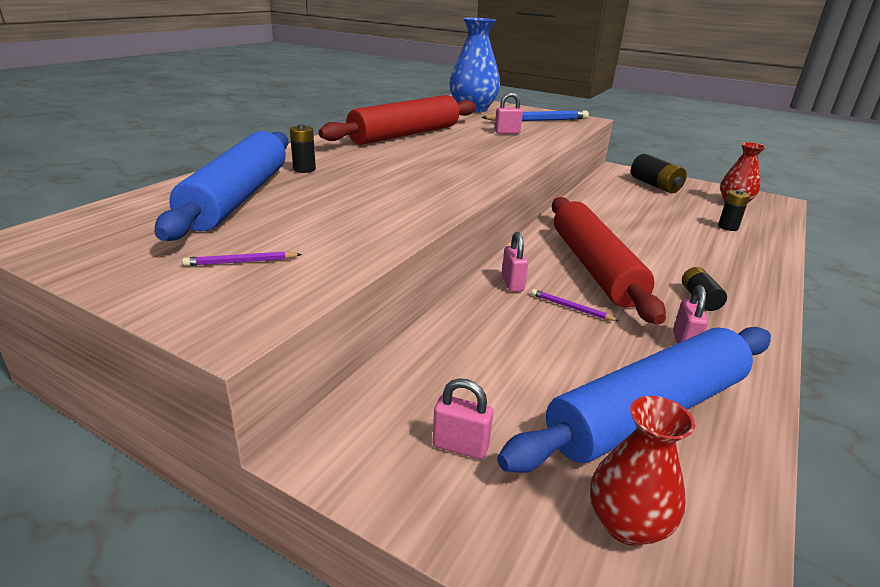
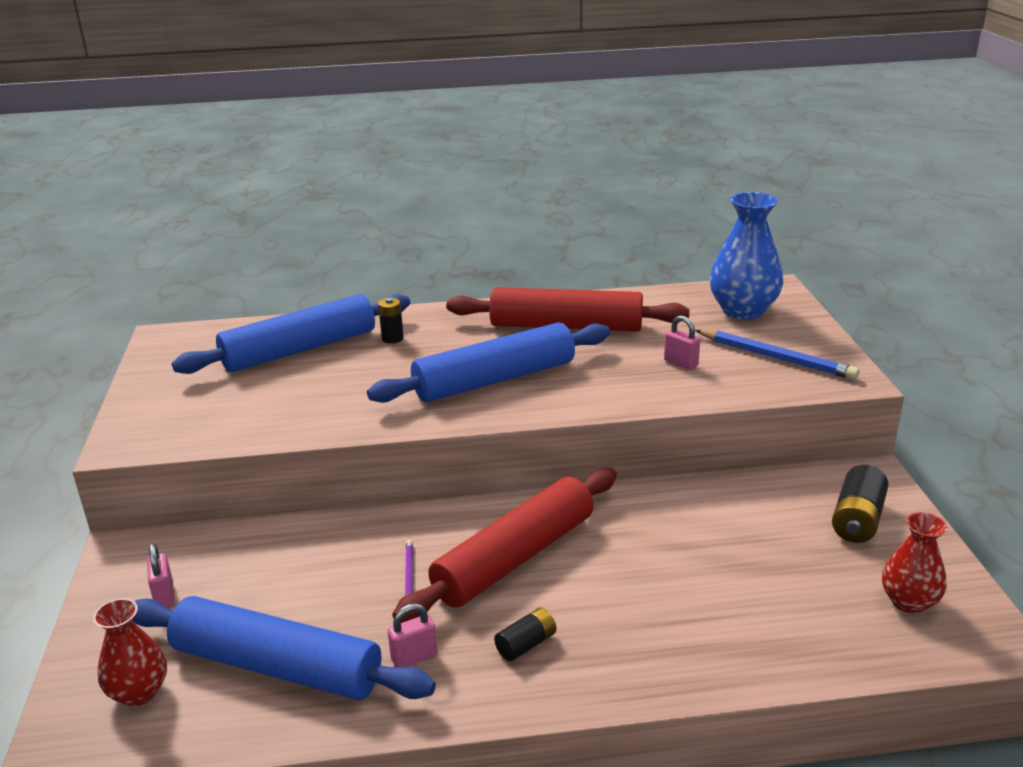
camera: 55 degrees right, 0 degrees up
(241, 262) = (200, 406): purple pencil -> none
(438, 166) = (494, 380): none -> blue rolling pin
(512, 283) = (418, 527): pink padlock -> none
(728, 227) = (787, 617): black battery -> none

